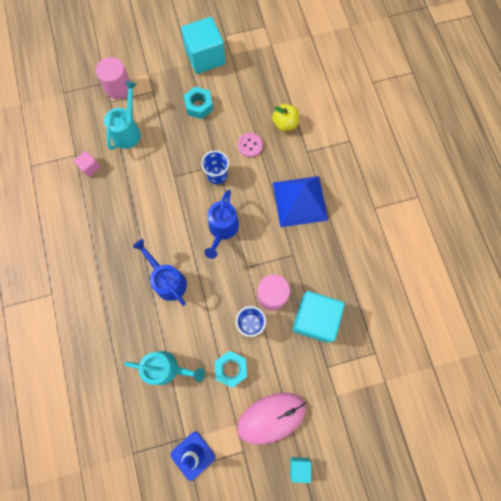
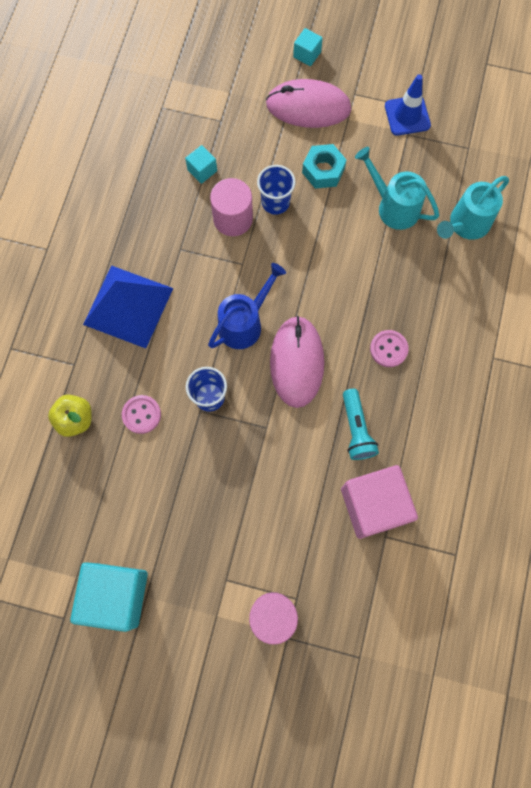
camera: 150 degrees left, 0 degrees up
(90, 167) = (373, 505): pink cube -> pink cube, size x2.17
(119, 203) = (356, 429): none -> turquoise flashlight
(122, 262) = (388, 349): none -> pink button
(128, 131) = (294, 533): turquoise watering can -> turquoise watering can (465, 225)
(167, 280) = (344, 299): blue watering can -> none
(176, 223) = (296, 362): none -> pink mouse
(199, 106) = (173, 515): turquoise nut -> none
(314, 319) = (202, 170): turquoise cube -> turquoise cube, size x0.46

